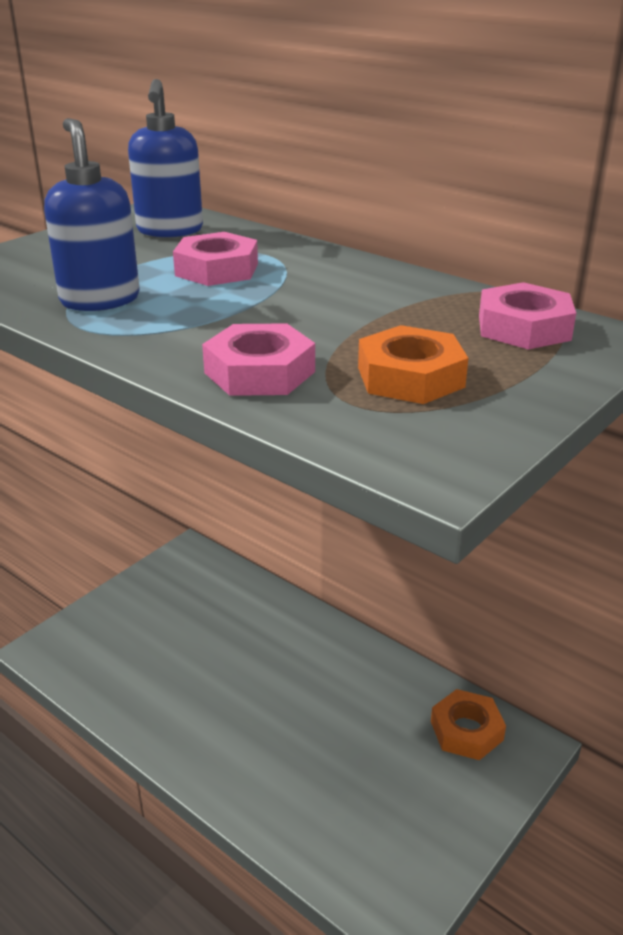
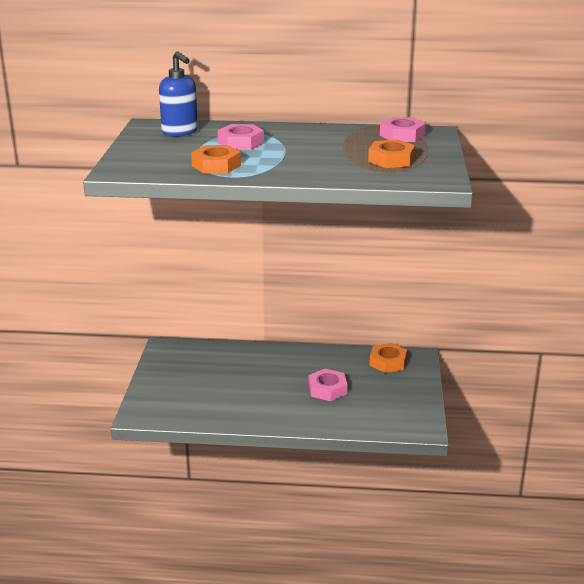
camera: 35 degrees left, 5 degrees down
(100, 300) = (216, 165): blue soap dispenser -> orange nut
(259, 372) = (336, 172): pink nut -> pink nut (327, 389)

